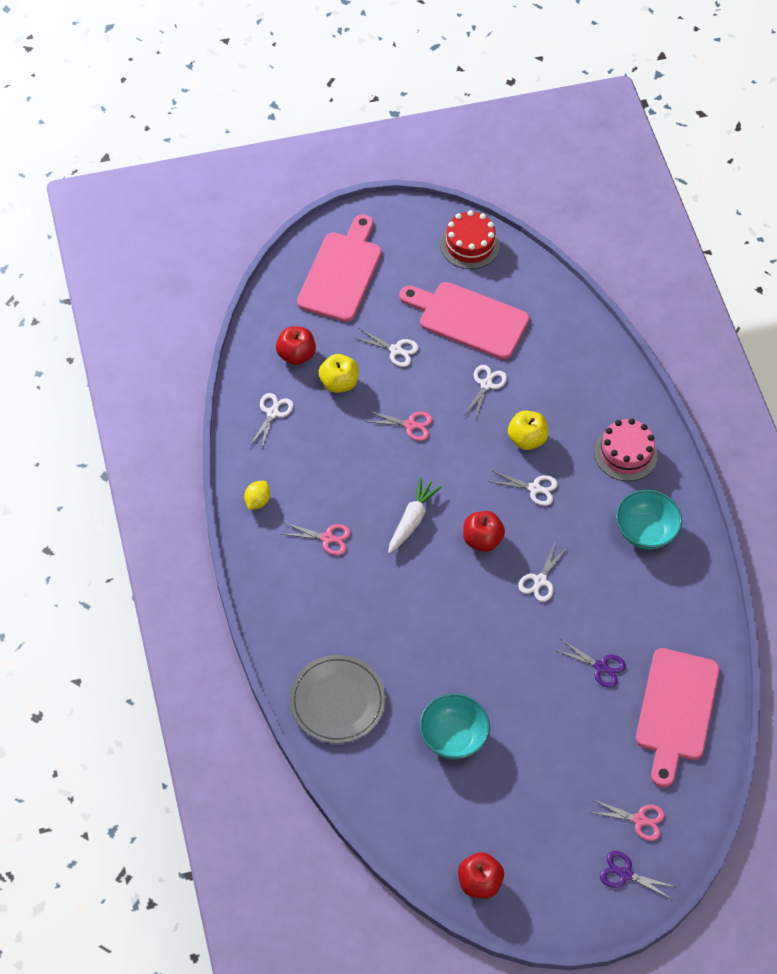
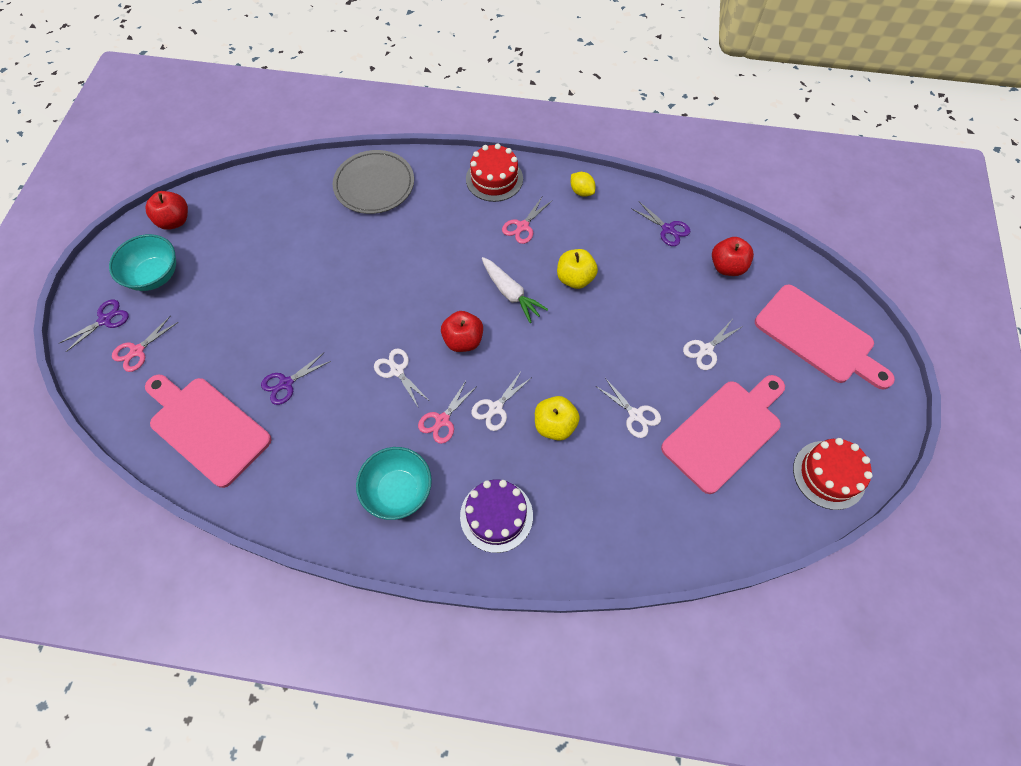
camera: 115 degrees right, 5 degrees up
(272, 413) = (667, 229): white scissors -> purple scissors
(276, 587) = (494, 179): none -> red cake
(339, 383) = (683, 289): yellow apple -> yellow apple (575, 278)
(410, 425) = (613, 329): pink scissors -> pink scissors (442, 420)
(453, 737) = (297, 248): turquoise bowl -> turquoise bowl (155, 275)
(625, 453) = (496, 516): pink cake -> purple cake

